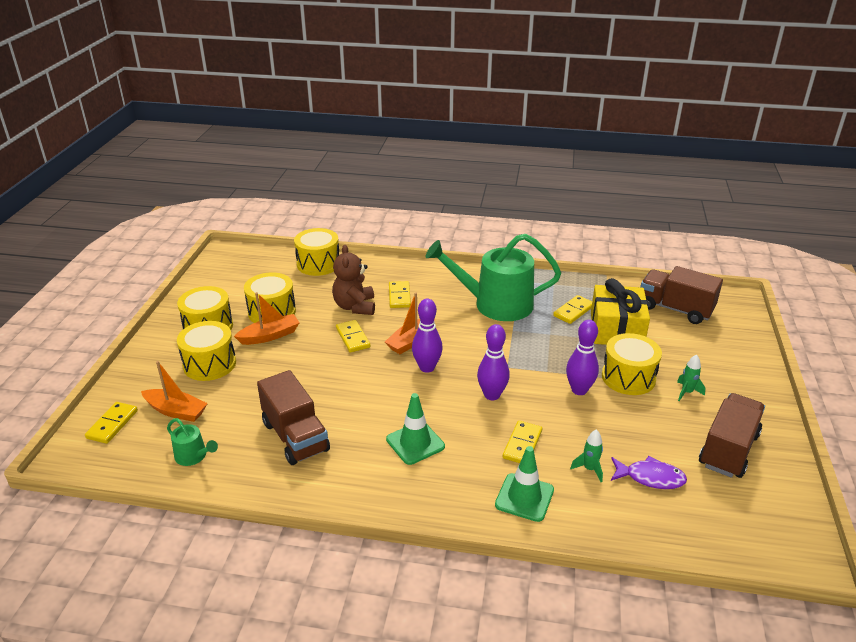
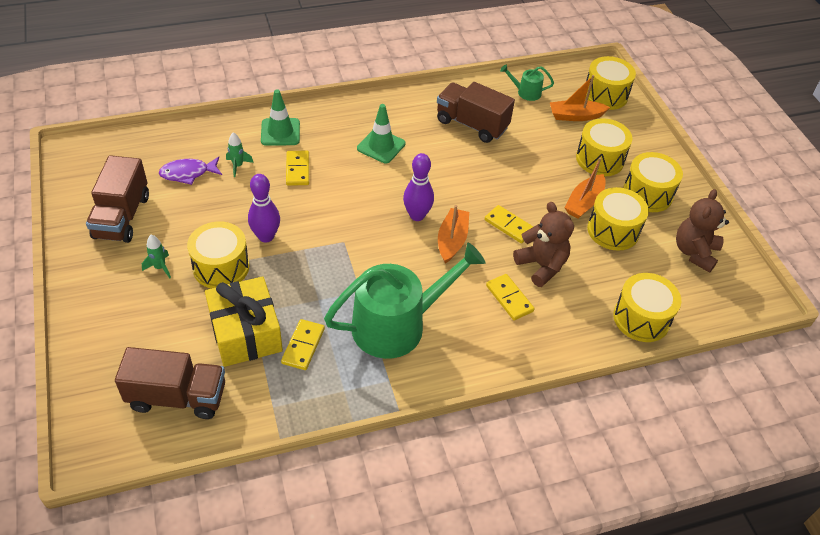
camera: 150 degrees right, 15 degrees up
(112, 424) = (605, 95): yellow domino -> yellow drum
(230, 283) = (694, 252): none -> brown teddy bear
(492, 395) = (343, 206): purple bowling pin -> none

